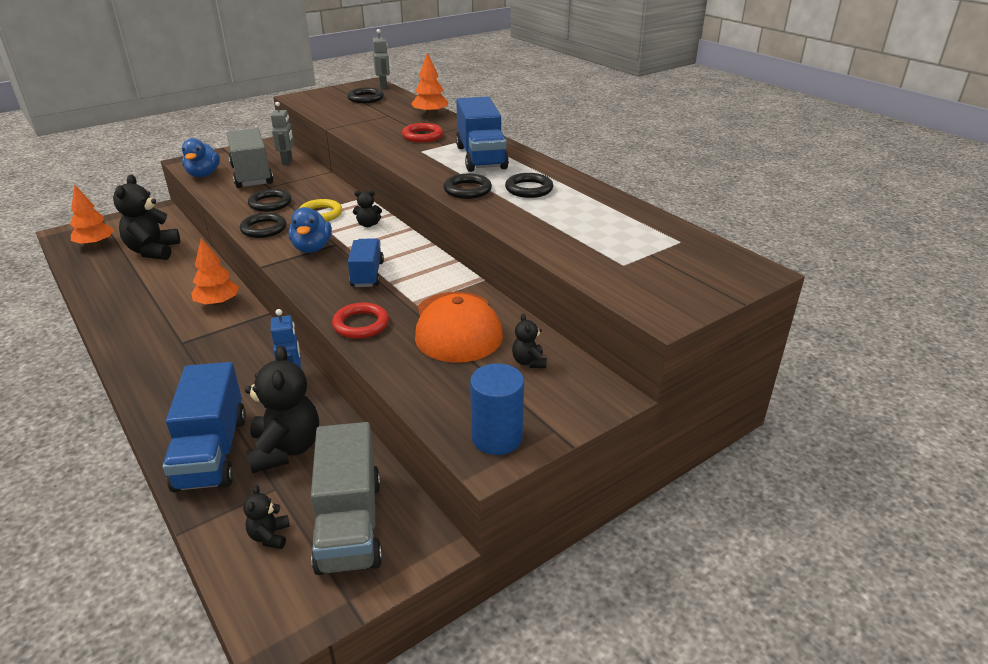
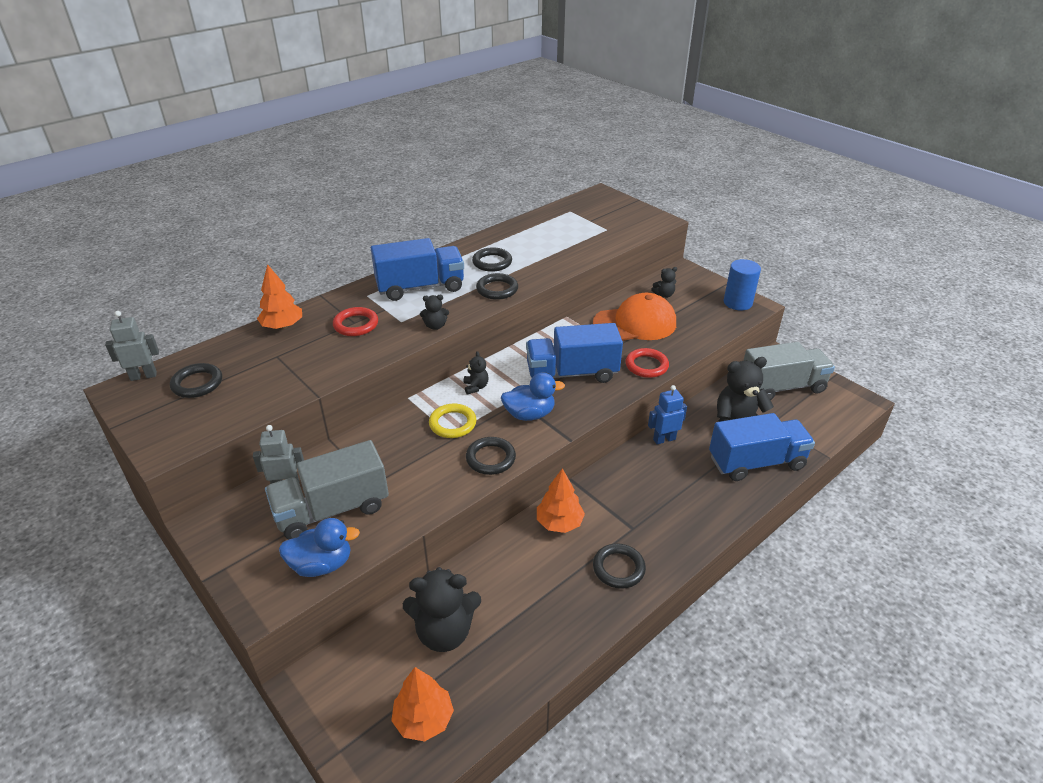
camera: 95 degrees left, 5 degrees up
(270, 203) = (424, 469): black ring -> black ring (618, 568)
(270, 536) = (808, 416): black teddy bear -> black teddy bear (435, 326)
(367, 274) = (572, 373): blue truck -> blue truck, size x1.63

